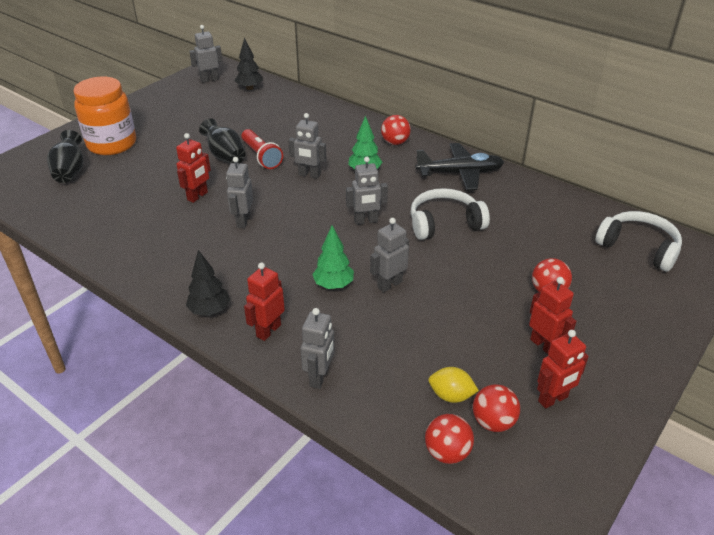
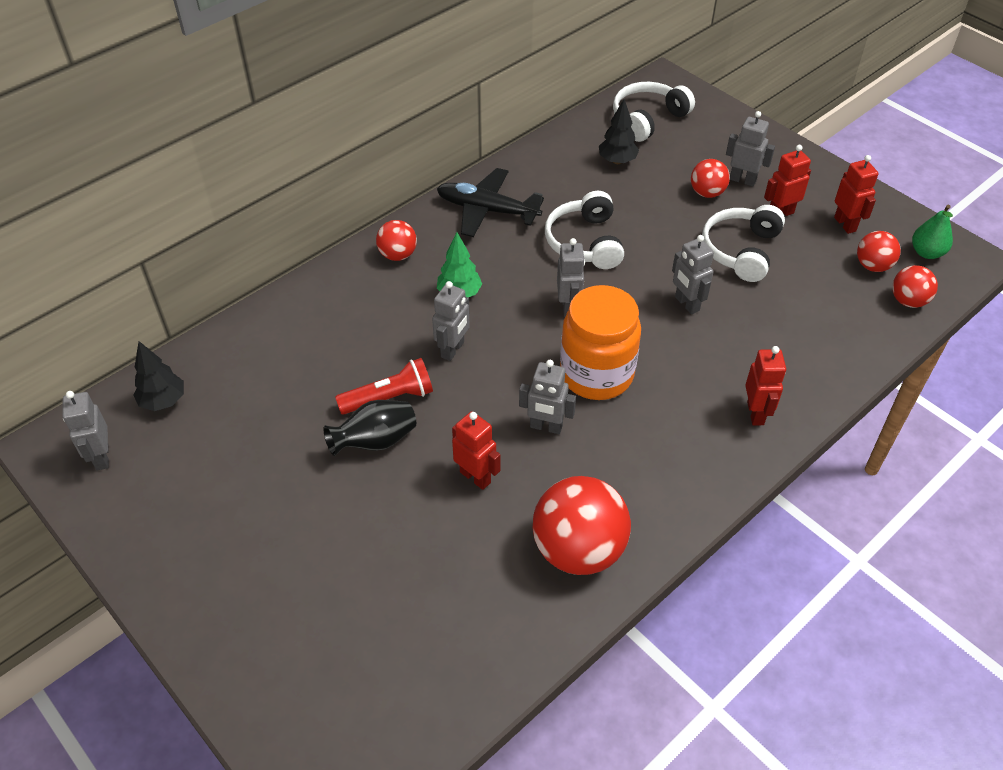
camera: 80 degrees left, 10 degrees up
(70, 172) = (358, 659): black vase -> none
(112, 144) = (284, 601): orange jar -> orange jar (596, 374)
(136, 244) = (578, 550): none -> red ball
(210, 311) = (720, 466): black tree -> black tree (617, 161)
(268, 331) = (756, 413): red robot -> red robot turned 135 degrees counterclockwise
(319, 377) = (823, 376): grey robot -> grey robot (742, 180)
(333, 285) = (684, 350): green tree -> none
(451, 396) = (844, 286): yellow lemon -> none
(460, 173) = (487, 210): black plane -> black plane turned 75 degrees counterclockwise
(474, 317) = (740, 250): none -> white headphones
(538, 477) = (926, 252): none -> green pear

